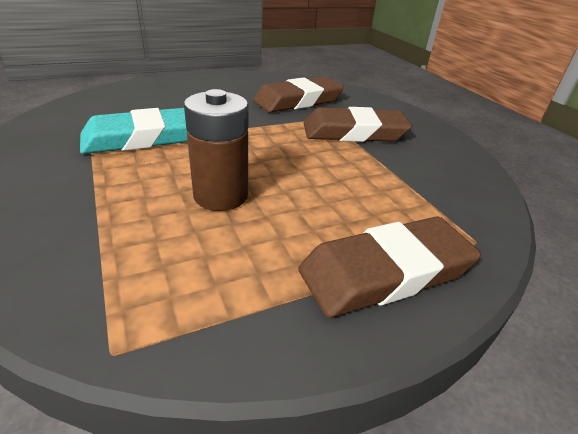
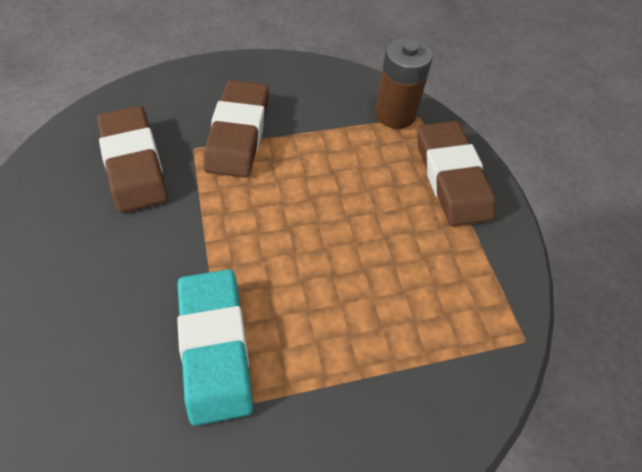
camera: 80 degrees left, 20 degrees up
(220, 195) = (353, 268): brown battery -> brown battery (395, 114)

